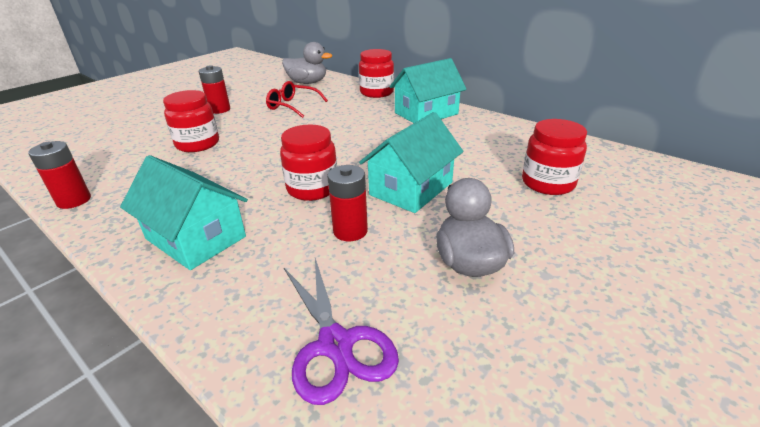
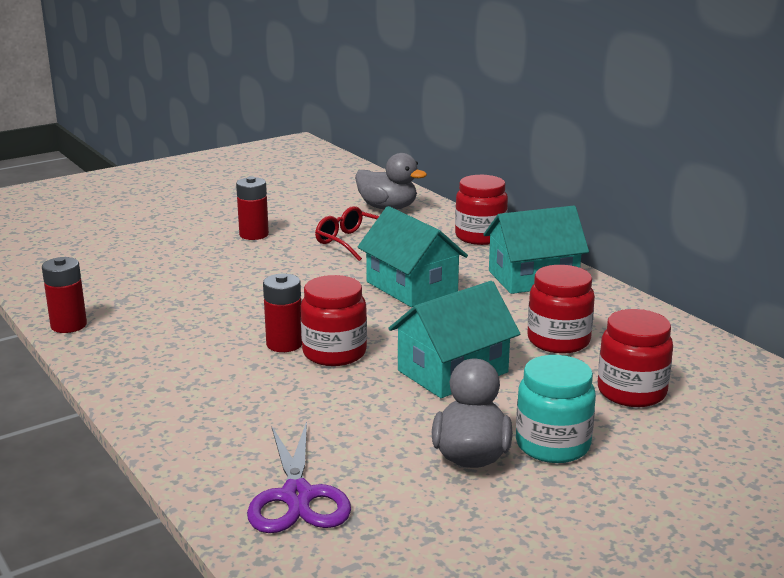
camera: 15 degrees right, 10 degrees down
(195, 238) = (190, 384): turquoise house -> turquoise house (411, 287)
(198, 144) = (215, 279): red jar -> red jar (558, 341)
(350, 231) = (357, 404): red battery -> red battery (284, 344)
(525, 239) = (552, 445): none -> turquoise jar

